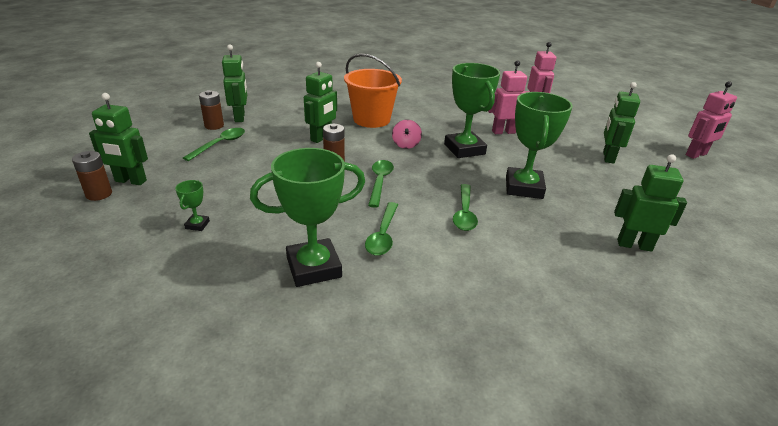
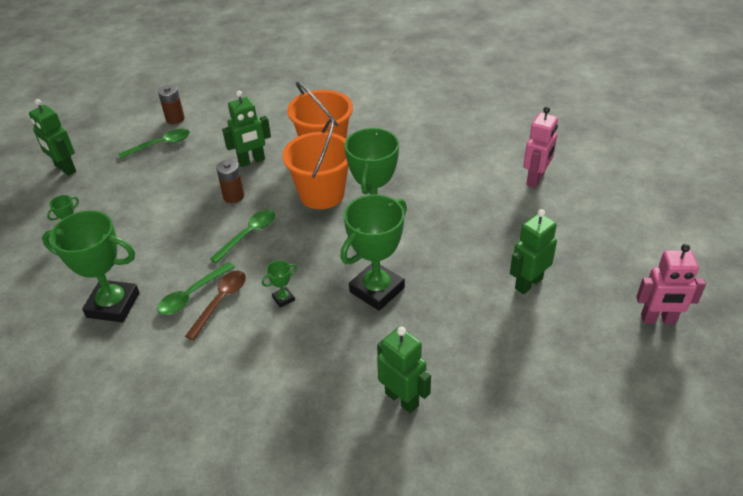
camera: 35 degrees right, 10 degrees up
(99, 194) = (36, 176): brown battery -> none
(240, 117) = (205, 113): green robot -> none
(406, 144) = (322, 194): pink spinning top -> orange bucket
(415, 231) = (221, 301): none -> brown spoon
(464, 213) = (283, 299): green spoon -> green trophy
(503, 132) = (447, 207): pink robot -> none

